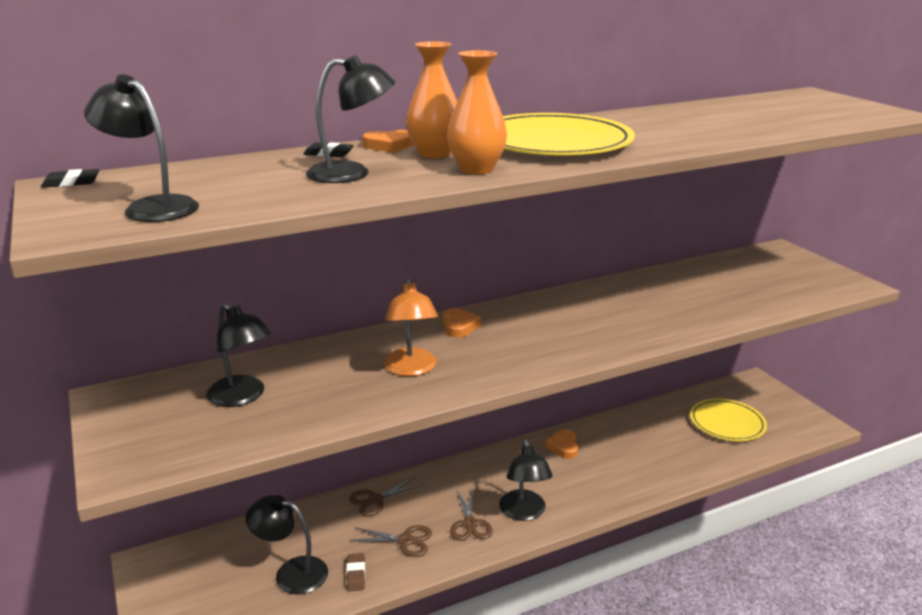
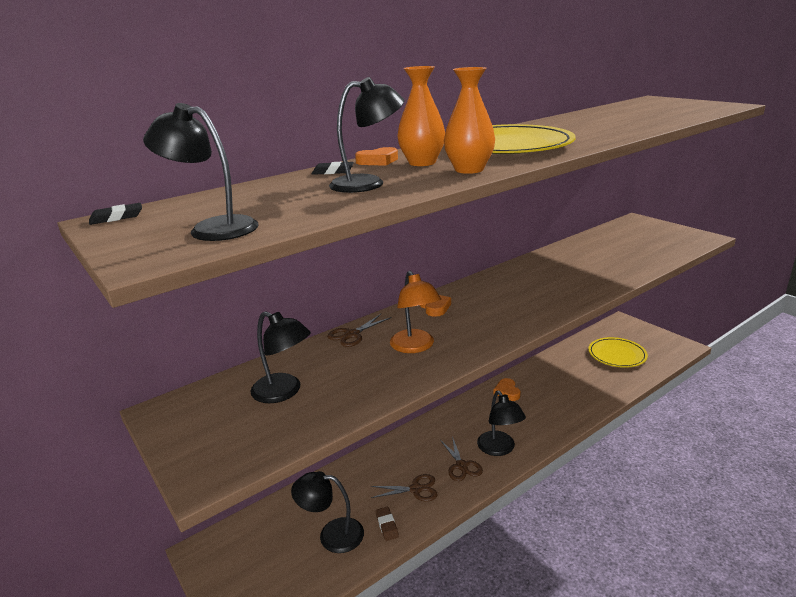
camera: 10 degrees left, 0 degrees up
(375, 500) = (378, 460): brown scissors -> brown scissors (352, 335)

